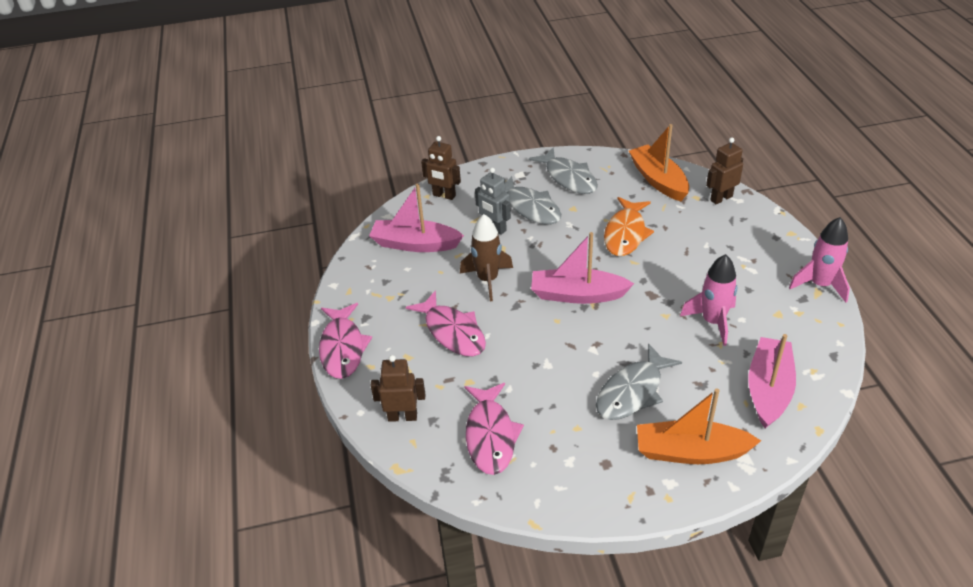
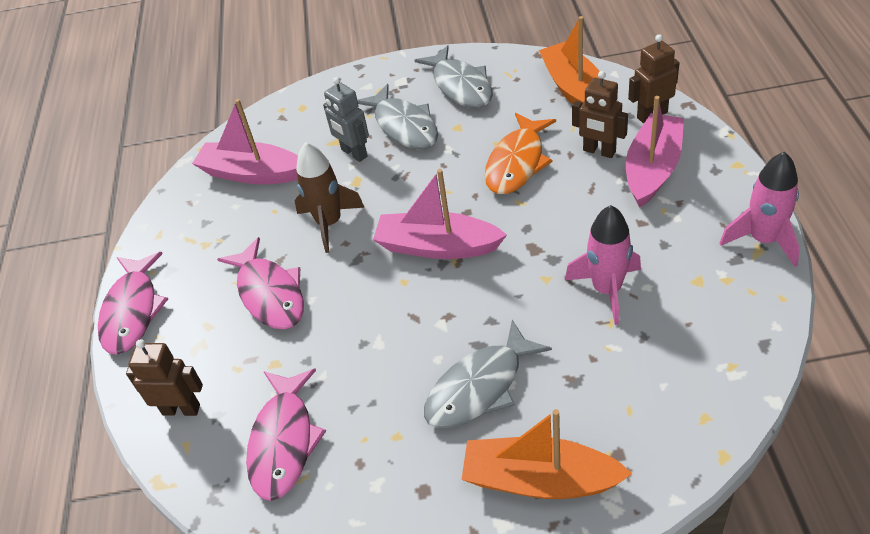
camera: 10 degrees right, 5 degrees up
(444, 195) = (302, 109): brown robot -> brown robot (599, 151)
(768, 389) = (664, 391): pink boat -> pink boat (652, 169)

